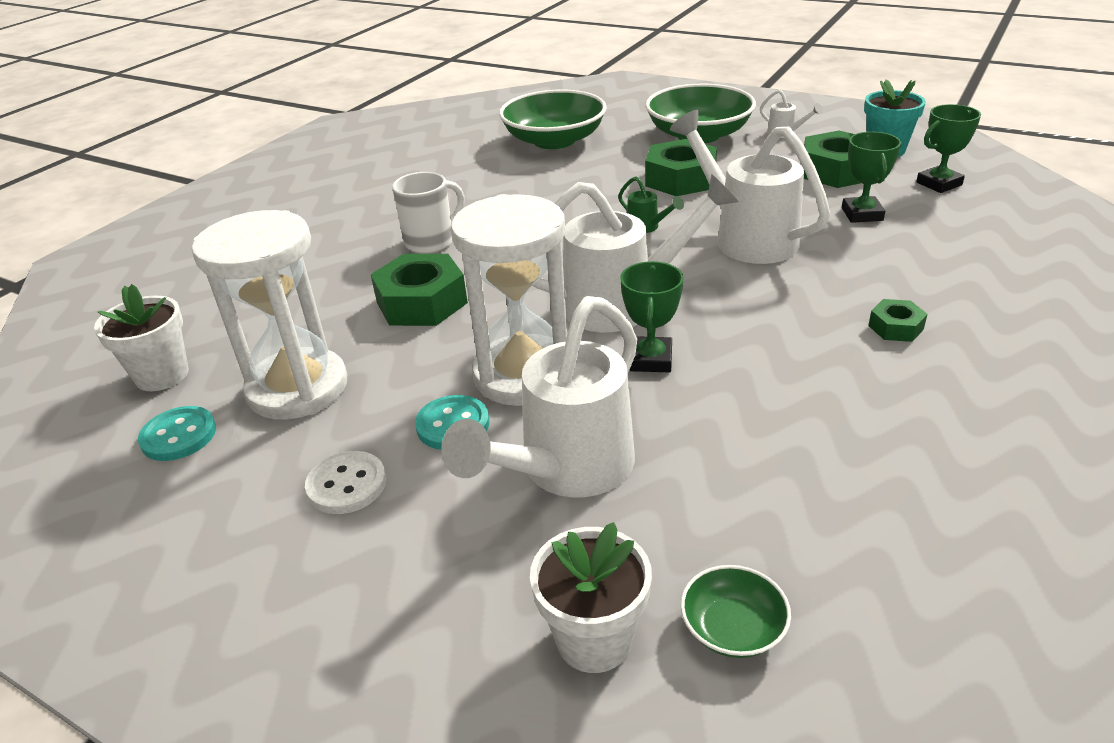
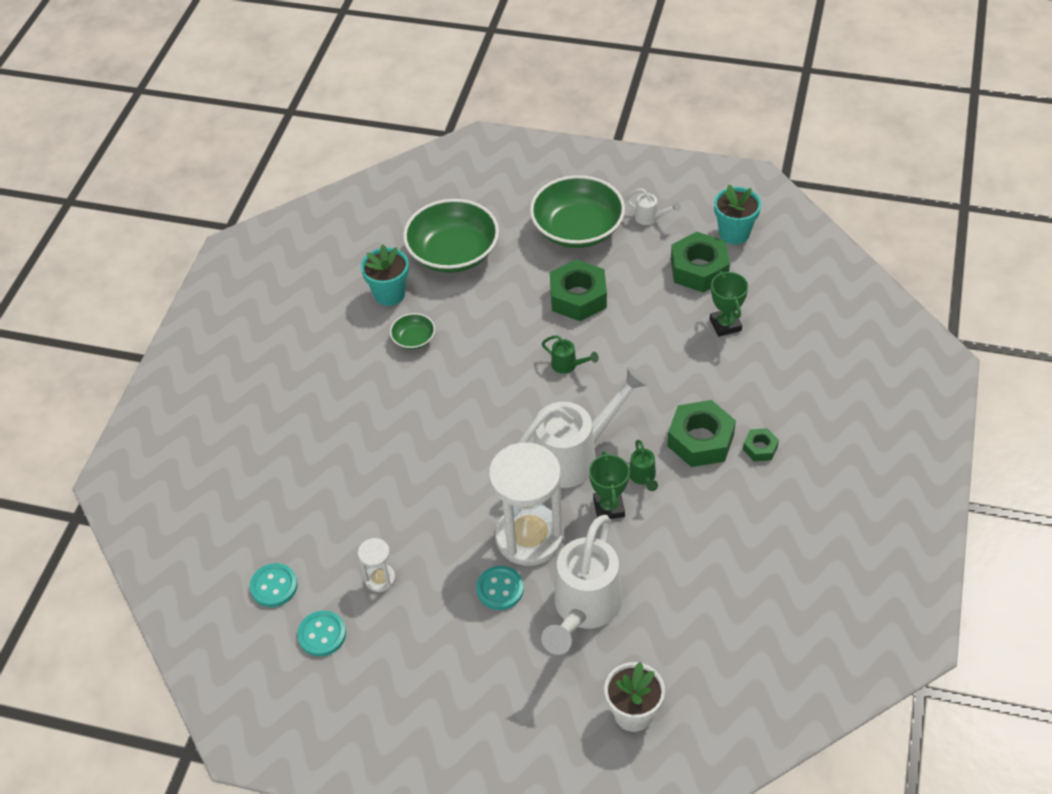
camera: 15 degrees left, 15 degrees up
(162, 375) = (274, 586): white flower pot -> turquoise button
(297, 388) = (380, 579): white hourglass -> white hourglass, size x0.45
(347, 485) = (454, 648): white button -> none
(422, 302) = (428, 480): green nut -> green nut (700, 440)
(431, 241) = (403, 409): white mug -> none
(471, 161) = (389, 294): none -> turquoise flower pot
(711, 336) = (643, 478): none -> green watering can
(733, 628) = (700, 690): green bowl -> green bowl (413, 339)
(745, 237) = (644, 366): white watering can -> none
(939, 184) = (778, 276): green trophy -> none

